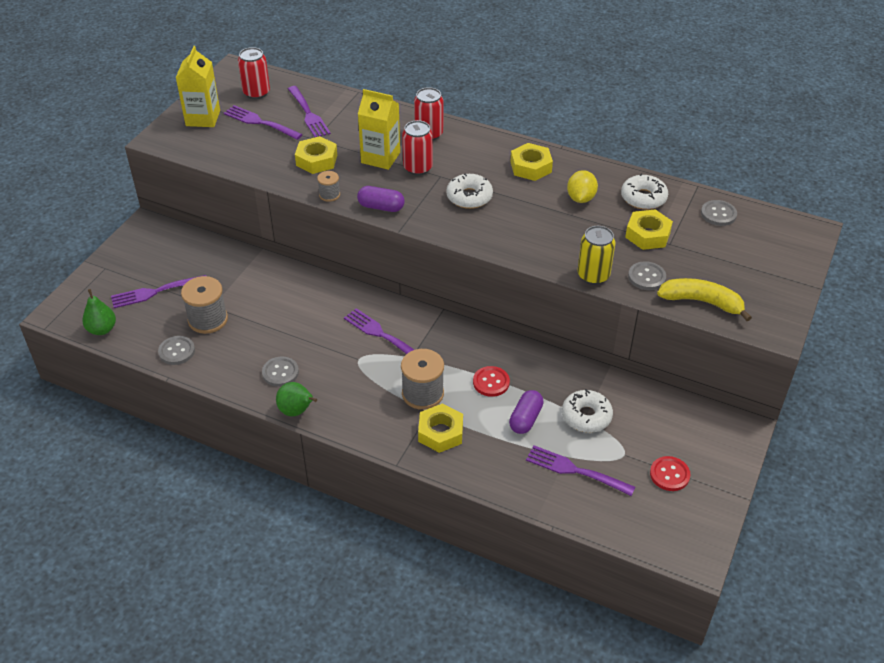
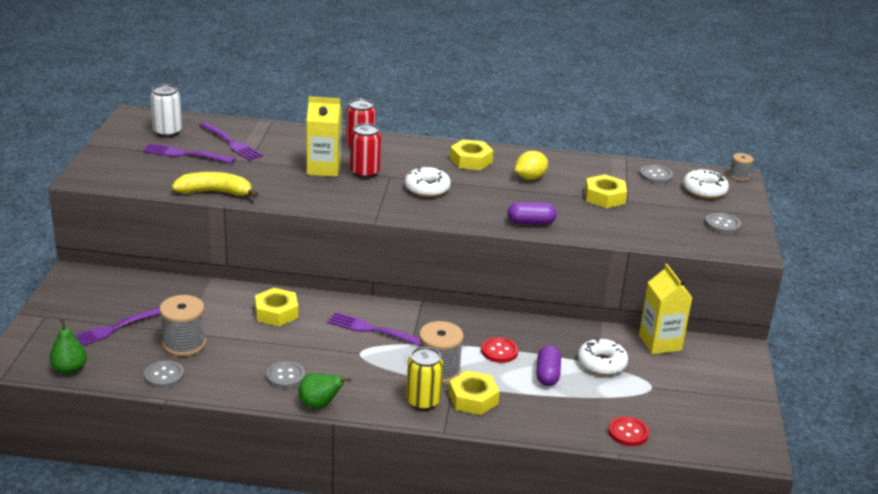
camera: 20 degrees left, 15 degrees down
(203, 118) = (122, 157): yellow carton -> yellow carton (660, 343)
(256, 93) = (167, 132): red can -> white can
(316, 160) = (261, 177): yellow nut -> yellow nut (276, 312)
(329, 195) = (290, 202): grey spool -> grey spool (739, 176)
(381, 207) = (346, 206): purple capsule -> purple capsule (531, 222)
(575, 470) = (615, 406): purple fork -> none
(580, 198) = (530, 178): yellow lemon -> yellow lemon turned 60 degrees clockwise
(593, 275) = (575, 232): yellow can -> yellow can (423, 401)
(643, 198) = (585, 171): white donut -> white donut (704, 190)
(646, 277) = (622, 227): grey button -> grey button (722, 224)
(669, 474) = (700, 395): red button -> red button (628, 432)
(702, 302) = (680, 238): yellow banana -> yellow banana (215, 192)

